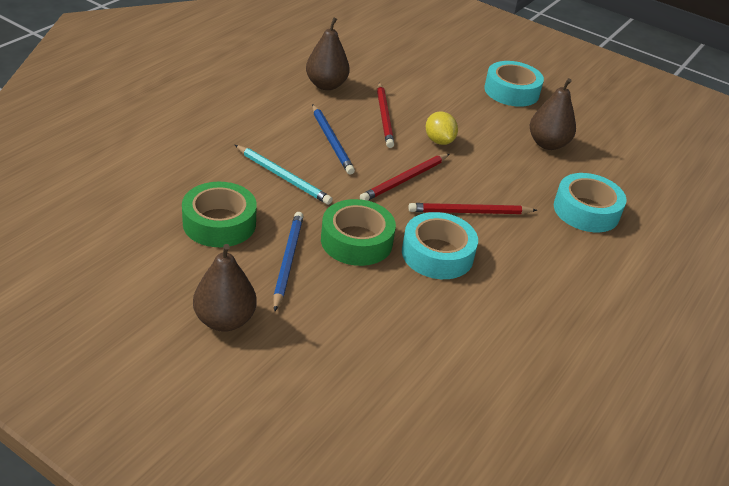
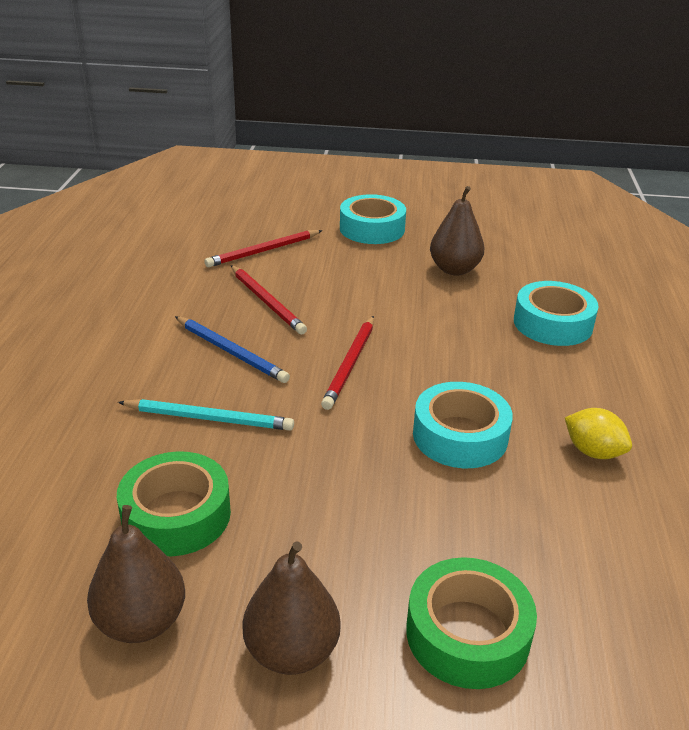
camera: 25 degrees left, 5 degrees down
(287, 261) = (303, 525): blue pencil -> none
(326, 85) = (170, 289): brown pear -> brown pear (141, 622)
(356, 241) = (361, 461): green tape -> green tape (467, 633)
(439, 141) = (347, 306): yellow lemon -> yellow lemon (593, 452)
(469, 212) = (448, 373): red pencil -> red pencil (263, 251)

